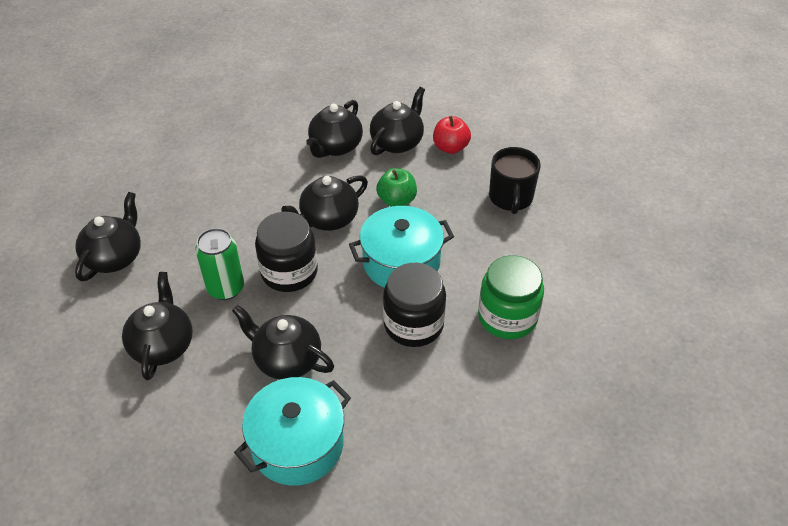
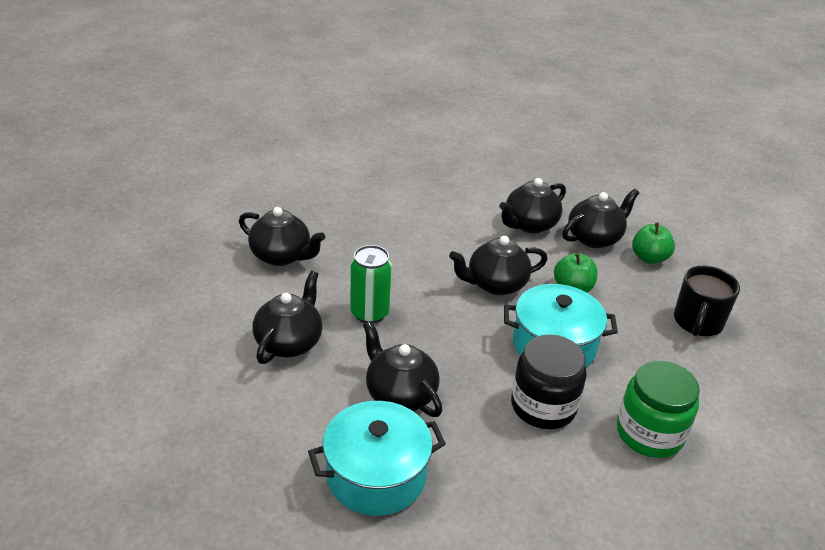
camera: 20 degrees right, 10 degrees down
(115, 257) = (281, 256): black teapot -> black teapot turned 75 degrees clockwise
(289, 272) = (437, 318): black jar -> none
(450, 147) = (649, 258): red apple -> green apple

